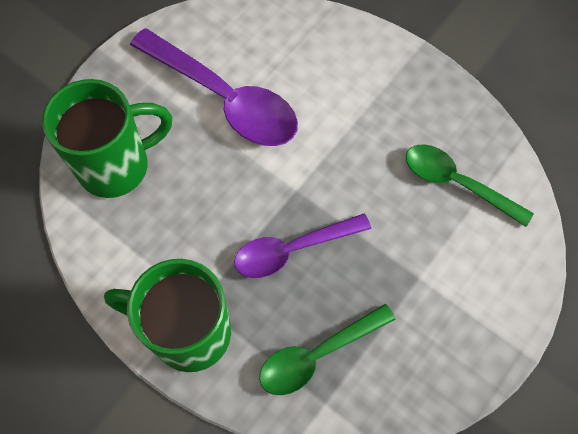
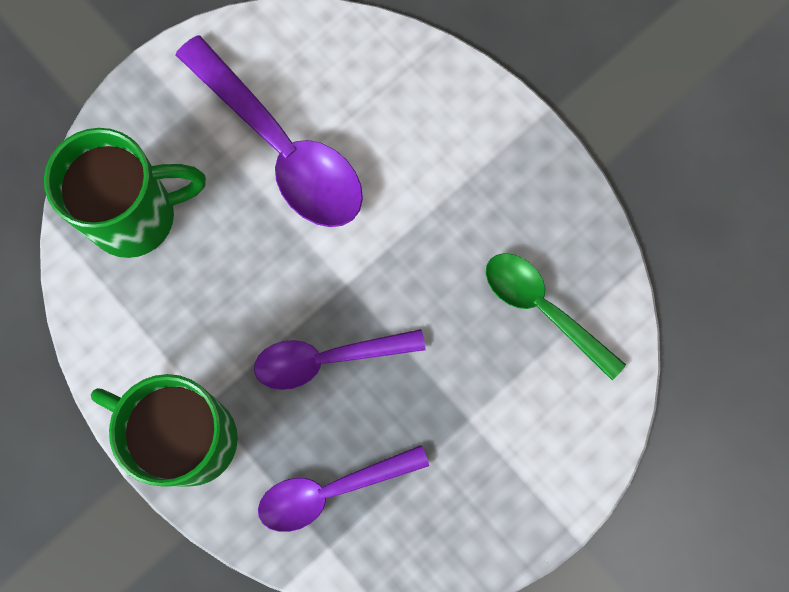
camera: 10 degrees right, 10 degrees up
(318, 354) = (332, 490): green spoon -> purple spoon

